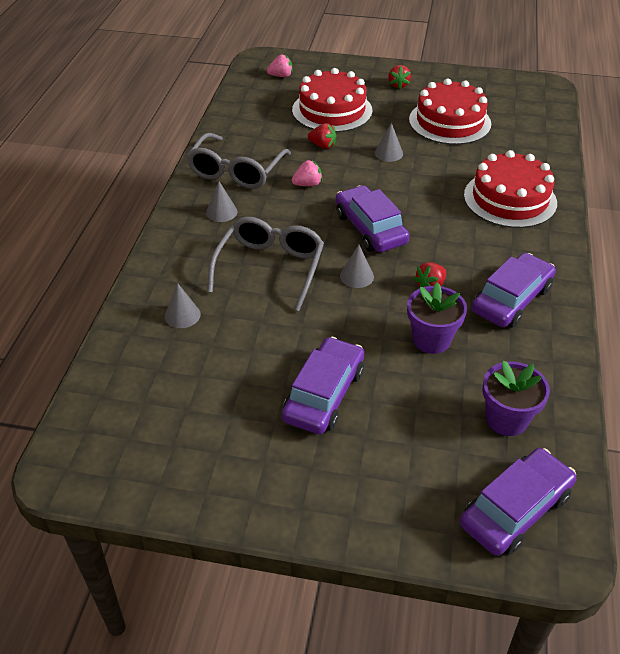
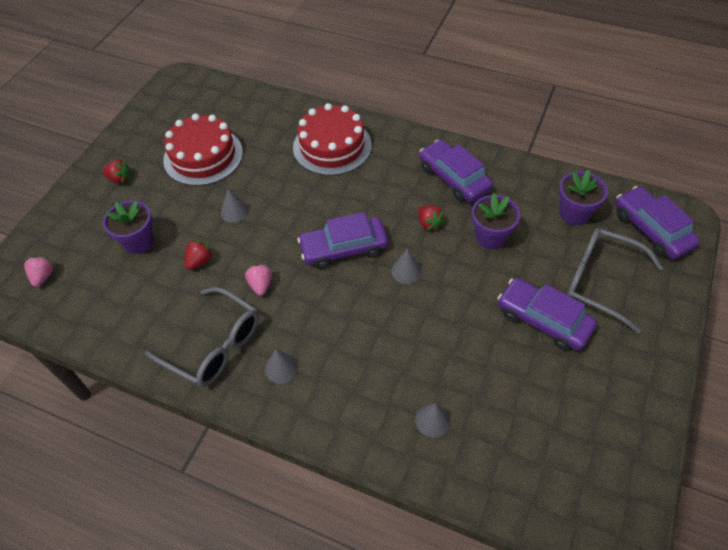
camera: 75 degrees left, 10 degrees up
(270, 267) = (379, 336): grey glasses -> grey glasses (600, 281)
(332, 110) = (139, 242): red cake -> purple flower pot

